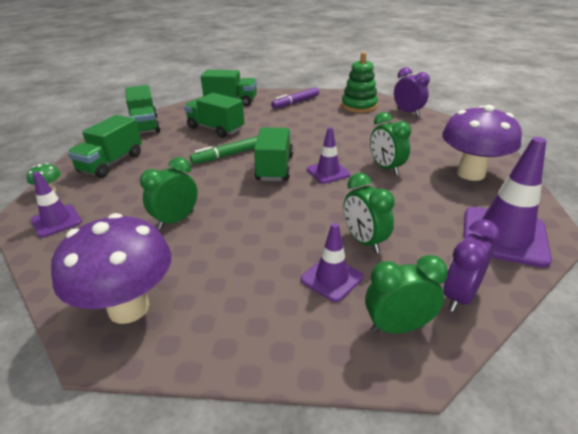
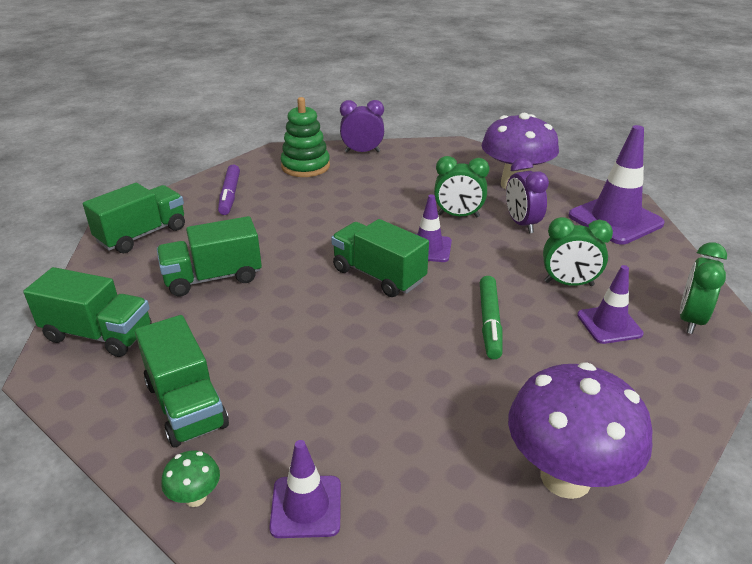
camera: 55 degrees left, 0 degrees up
(176, 220) = (419, 388): green clock -> none
(227, 155) = (303, 296): green marker -> green marker (489, 322)
(459, 296) = (672, 275): purple clock -> purple clock (521, 224)

